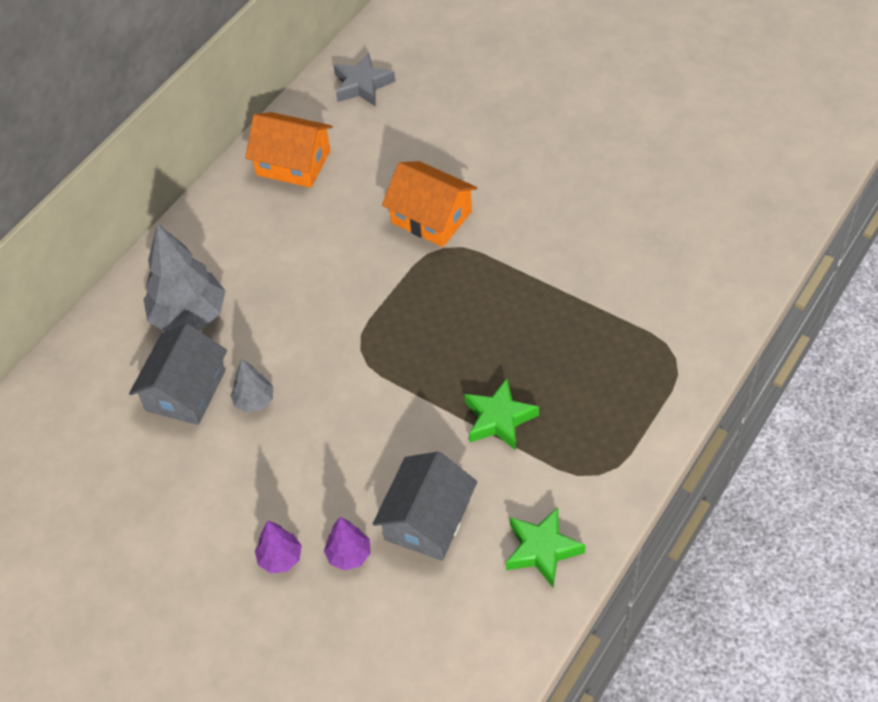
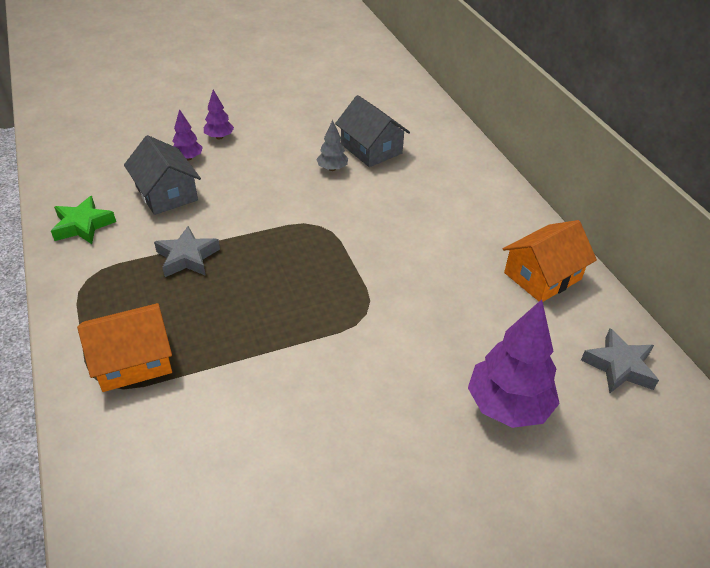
camera: 120 degrees right, 10 degrees down
(189, 316) = (429, 170): grey tree -> none
(431, 217) = (406, 323): orange house -> orange house (133, 360)
(458, 125) = (508, 406): none -> purple tree
(499, 419) = (187, 257): green star -> grey star

